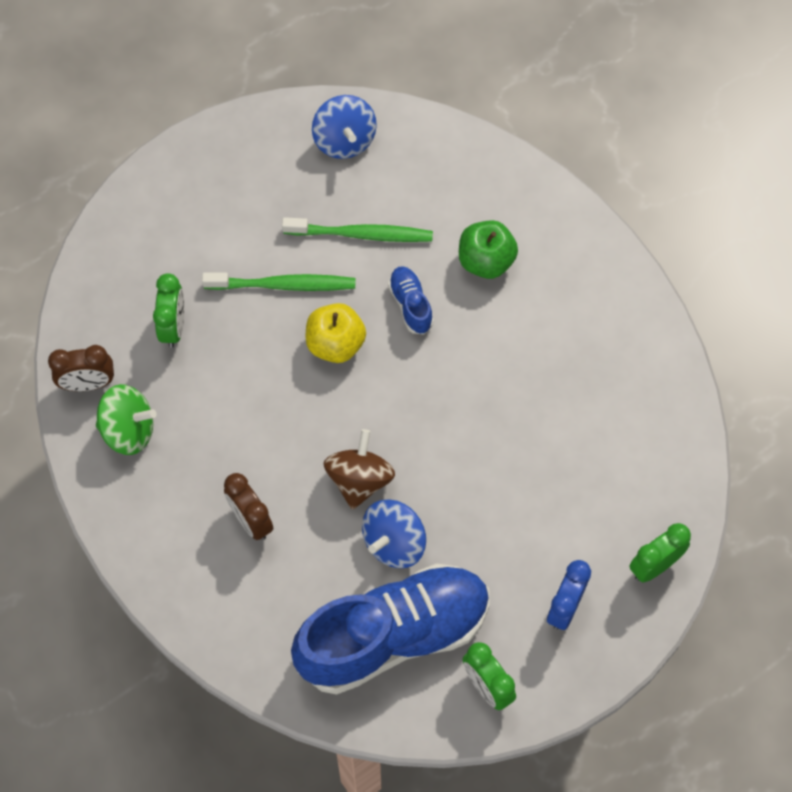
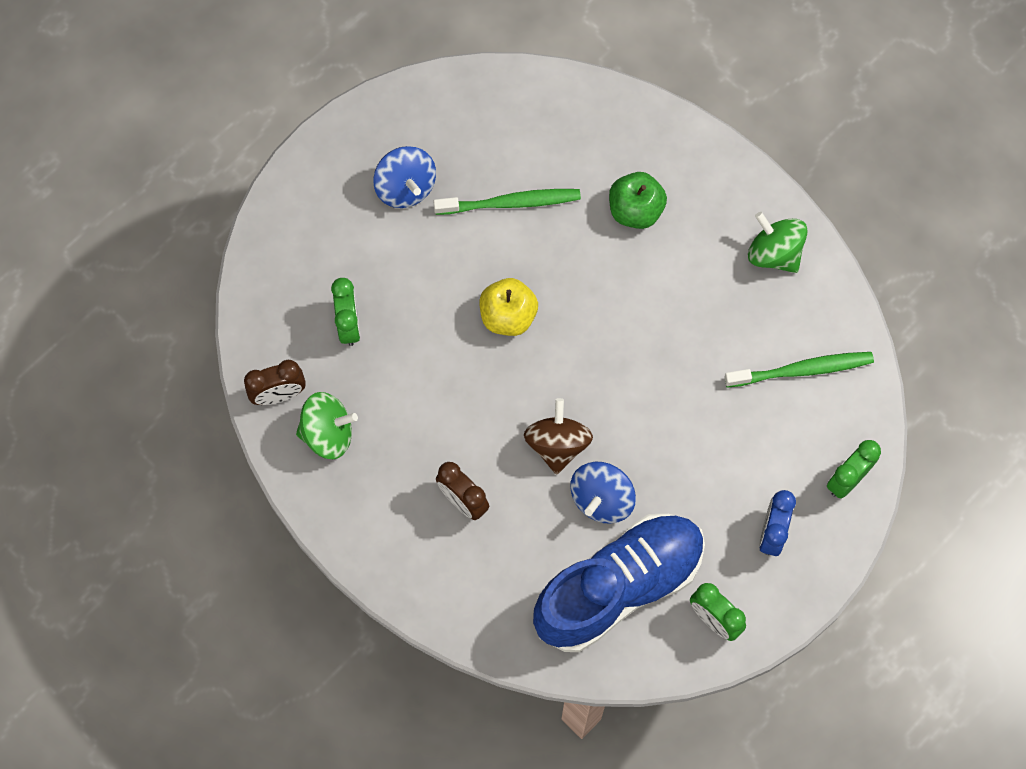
camera: 10 degrees left, 5 degrees up
(283, 285) = (446, 266): green toothbrush -> green toothbrush (802, 370)
(344, 140) = (475, 110): blue spinning top -> blue spinning top (405, 188)
(410, 305) = (572, 265): blue shoe -> none
(620, 325) = (774, 253): none -> green spinning top

